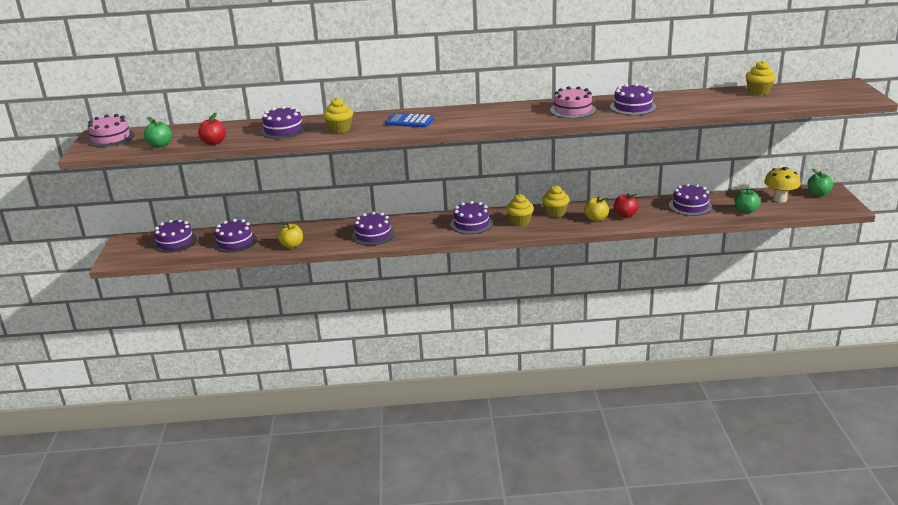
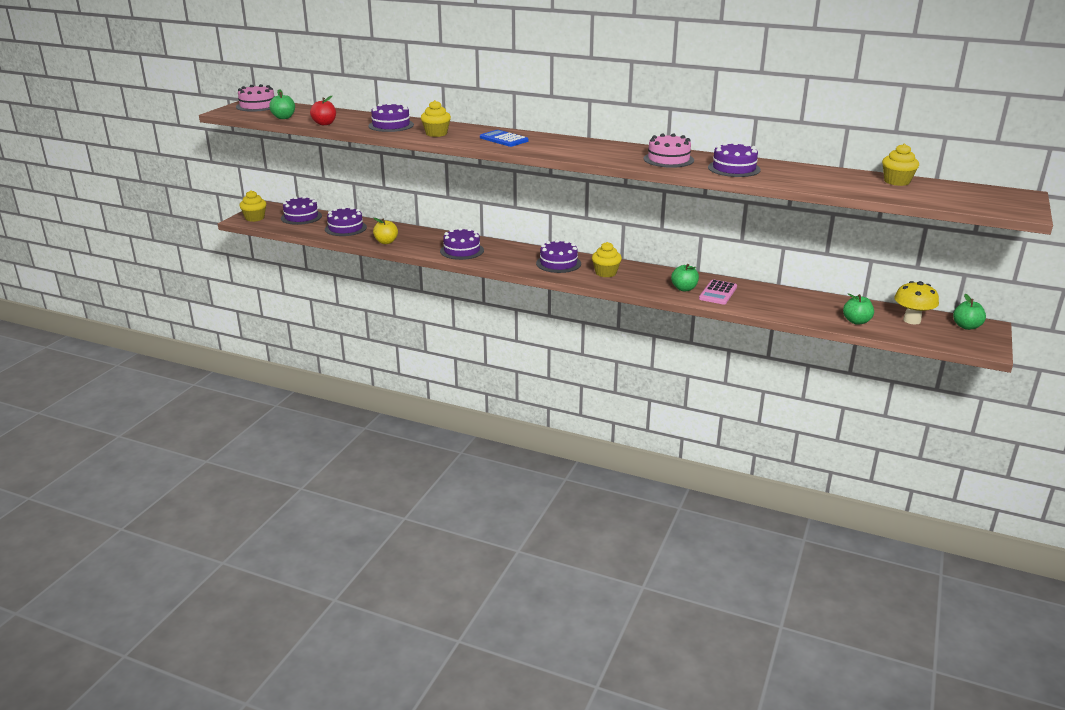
camera: 25 degrees right, 0 degrees up
(555, 213) = (650, 274): yellow cupcake -> yellow cupcake (255, 218)
(596, 219) = (684, 289): yellow apple -> green apple
(625, 215) = (718, 293): red apple -> pink calculator
(690, 206) = (799, 302): purple cake -> none

